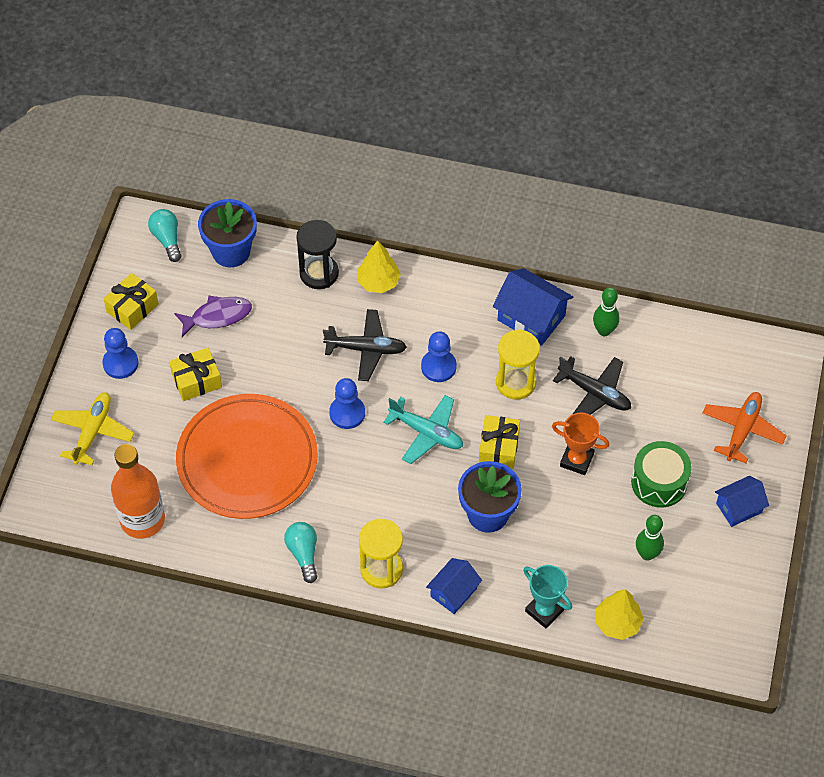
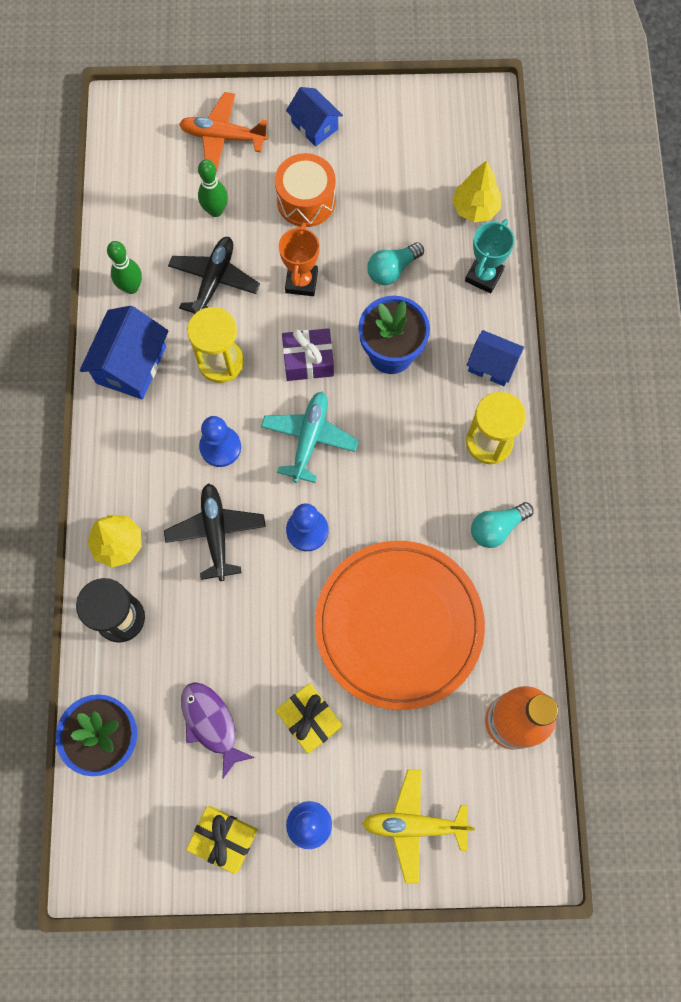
camera: 105 degrees left, 15 degrees up
(167, 239) = (108, 829): turquoise light bulb -> turquoise light bulb (392, 270)
(498, 448) = (308, 360): yellow gift -> purple gift
(647, 554) = (391, 196): green bowling pin -> green bowling pin (215, 210)
(659, 482) = (306, 200): green drum -> orange drum

